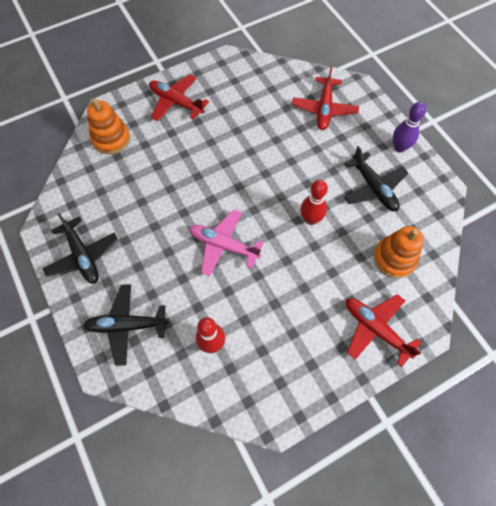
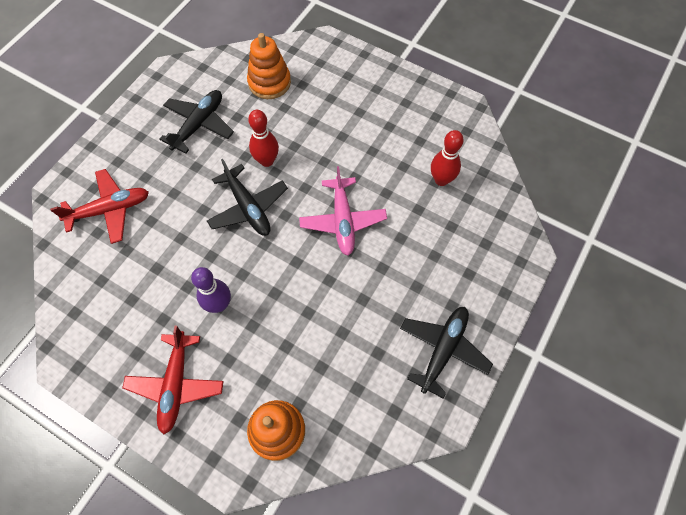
camera: 120 degrees left, 0 degrees up
(127, 325) = (478, 258): black plane -> black plane (248, 207)
(375, 329) = (345, 73): red plane -> none
(399, 147) = (134, 121): purple bowling pin -> purple bowling pin (219, 304)

